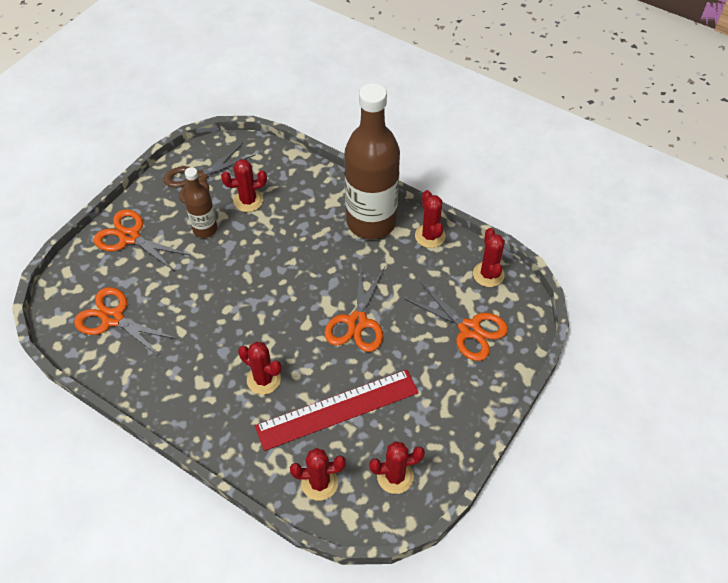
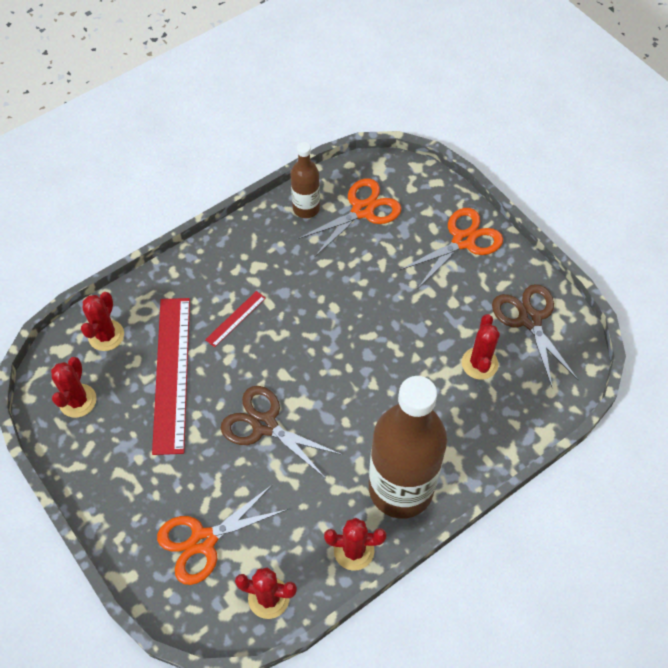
camera: 110 degrees right, 5 degrees up
(205, 229) = (451, 311): brown bottle -> brown bottle (306, 208)
(263, 379) = (235, 319): red cactus -> red ruler
(357, 322) = (264, 425): orange scissors -> brown scissors

